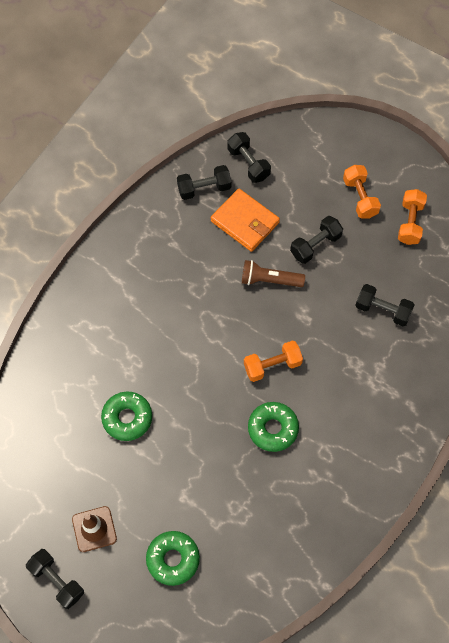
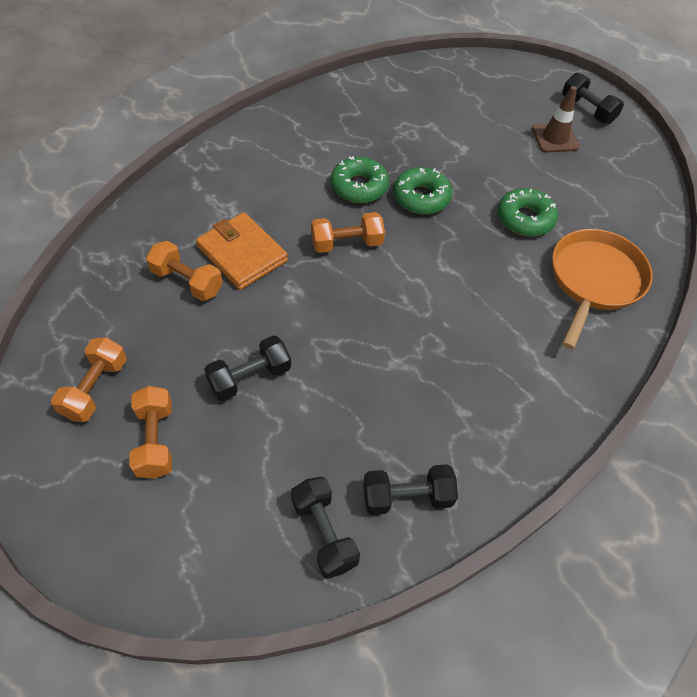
camera: 175 degrees left, 10 degrees down
(74, 363) = (594, 281): none -> orange pan
(173, 559) = (476, 108): green donut -> green donut (421, 197)
(245, 222) = (348, 429): orange wallet -> orange wallet (242, 254)
(269, 280) = (329, 340): brown flashlight -> none
(383, 310) = (187, 281): black dumbbell -> orange dumbbell

